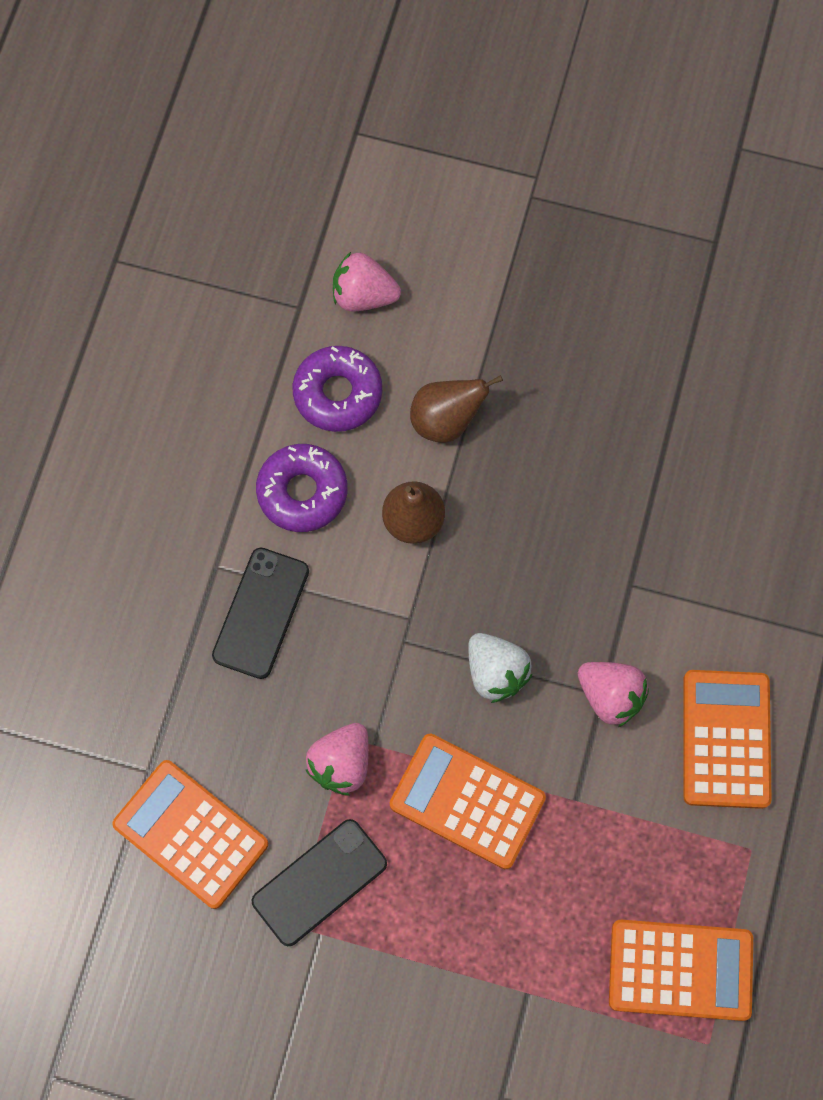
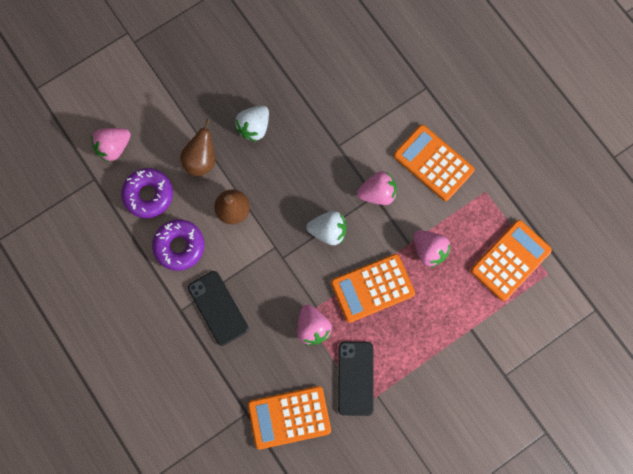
camera: 50 degrees left, 5 degrees up
(554, 450) = (254, 127): none -> white strawberry
(591, 837) = (429, 250): none -> pink strawberry

